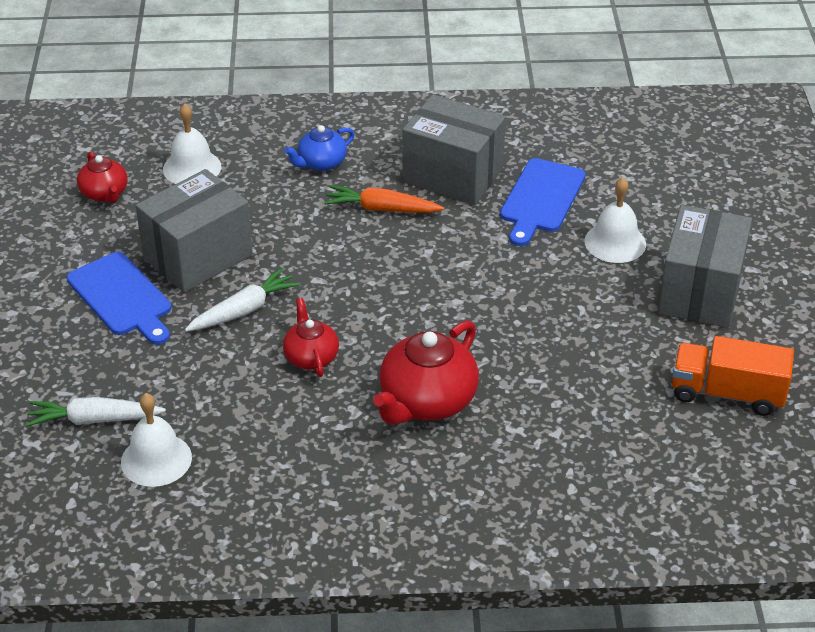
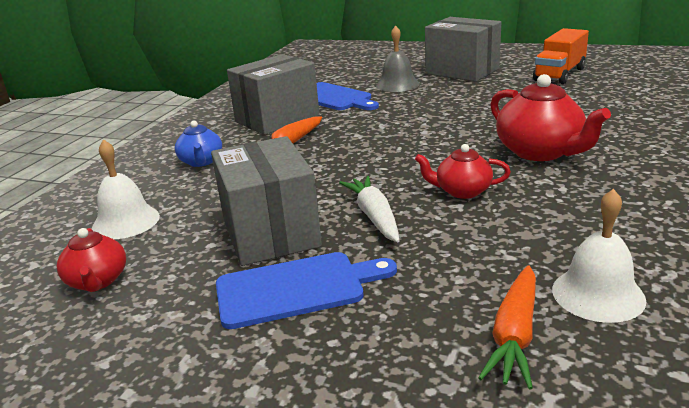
camera: 65 degrees left, 15 degrees down
(94, 420) = (514, 335): white carrot -> orange carrot
(105, 193) = (97, 281): red teapot -> red teapot turned 75 degrees clockwise
(615, 242) = (397, 84): white bell -> grey bell

